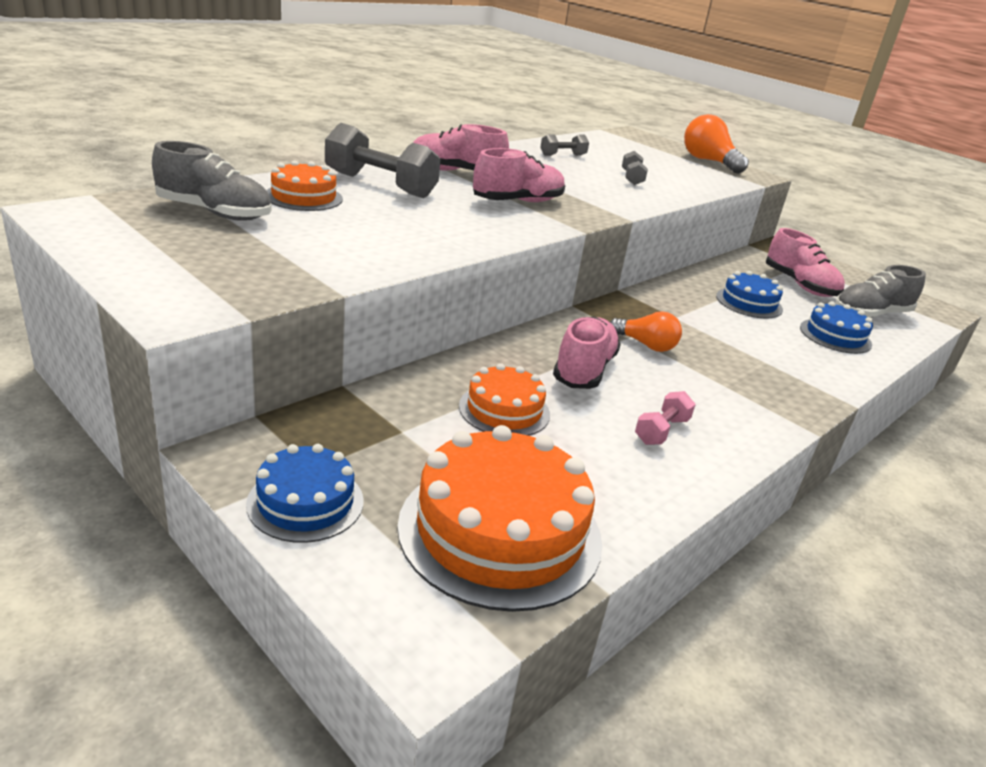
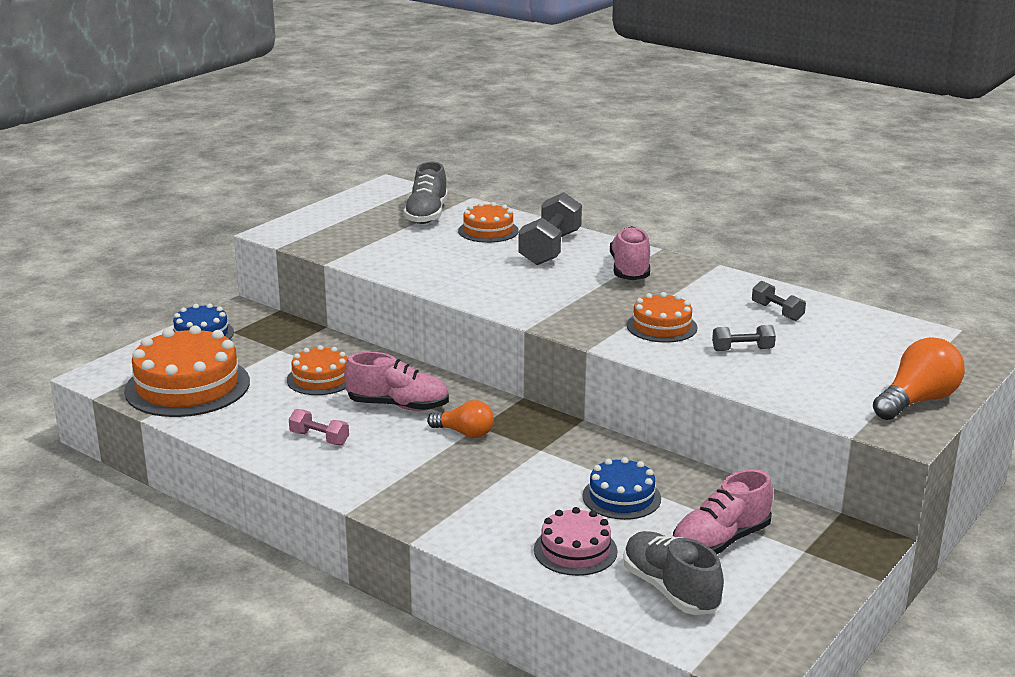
camera: 85 degrees right, 5 degrees down
(518, 202) = (575, 299): pink shoe -> none
(585, 189) = (661, 326): none -> orange cake
(646, 345) = (465, 433): orange light bulb -> orange light bulb turned 90 degrees counterclockwise
(835, 336) = (575, 550): blue cake -> pink cake

